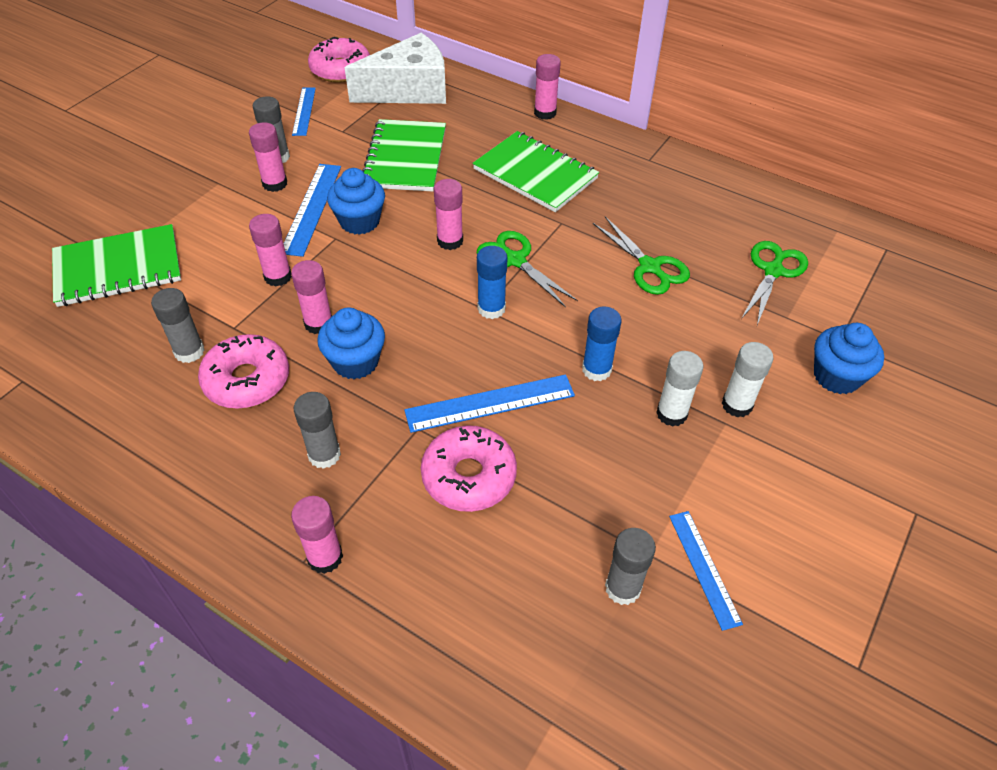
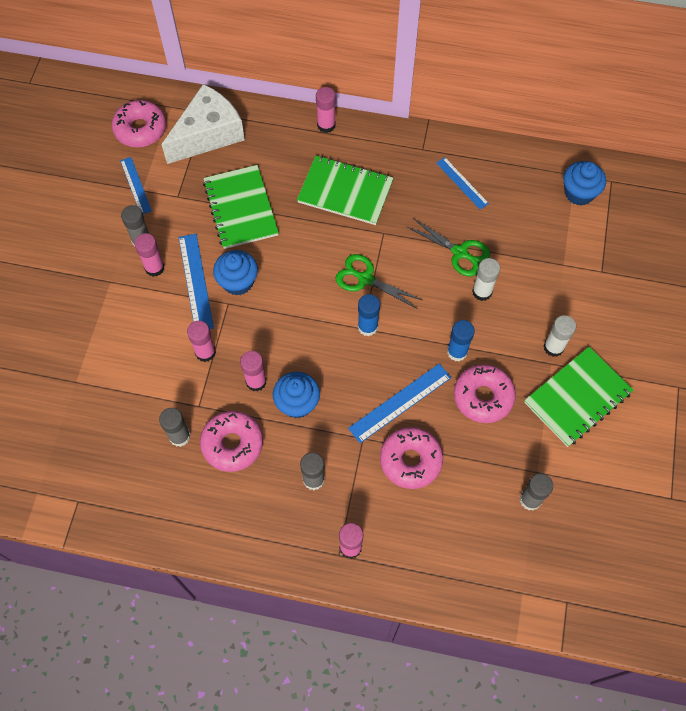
camera: 20 degrees left, 15 degrees up
(118, 268) = (84, 386): green notebook -> green notebook (577, 397)
(450, 241) = (312, 277): pink glue stick -> none
(609, 432) = (483, 397): none -> pink donut
(671, 414) = (516, 369): white glue stick -> white glue stick (482, 292)
(704, 568) = (571, 469): blue ruler -> blue ruler (462, 183)
(773, 271) = (543, 227): green scissors -> none
(836, 376) = (607, 302): blue cupcake -> blue cupcake (579, 193)

